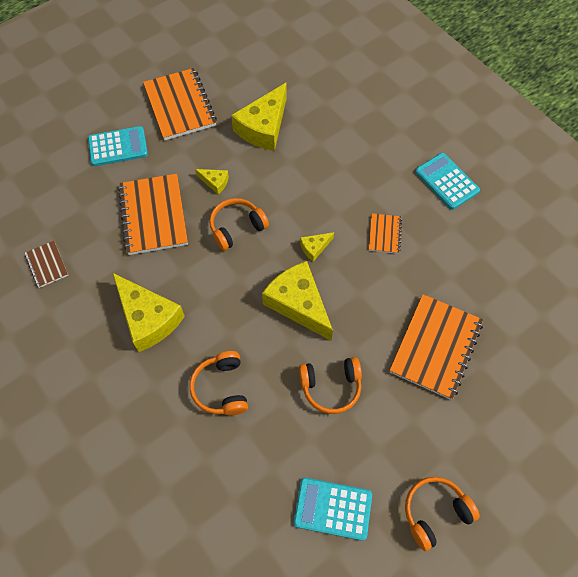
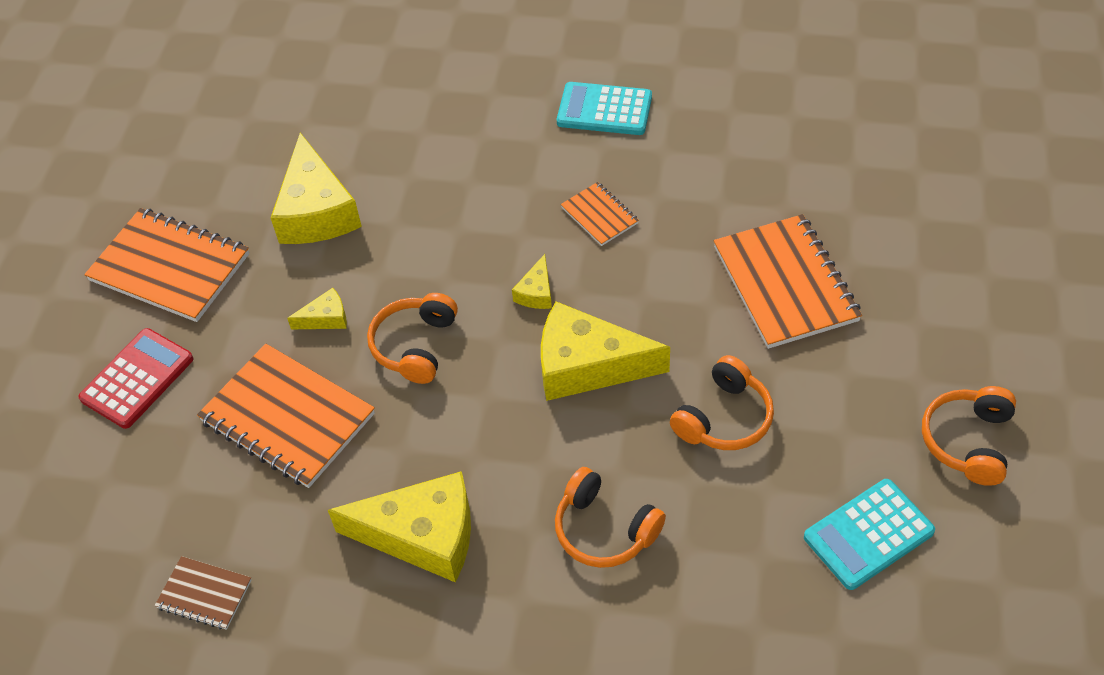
camera: 40 degrees left, 10 degrees down
(118, 147) = (137, 379): turquoise calculator -> red calculator

